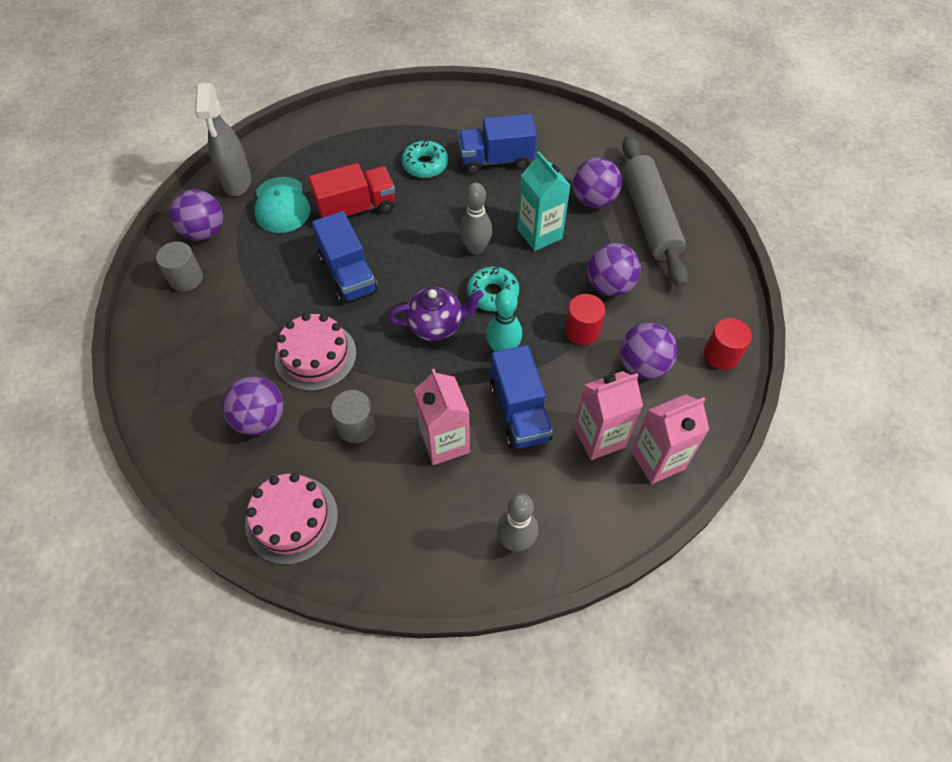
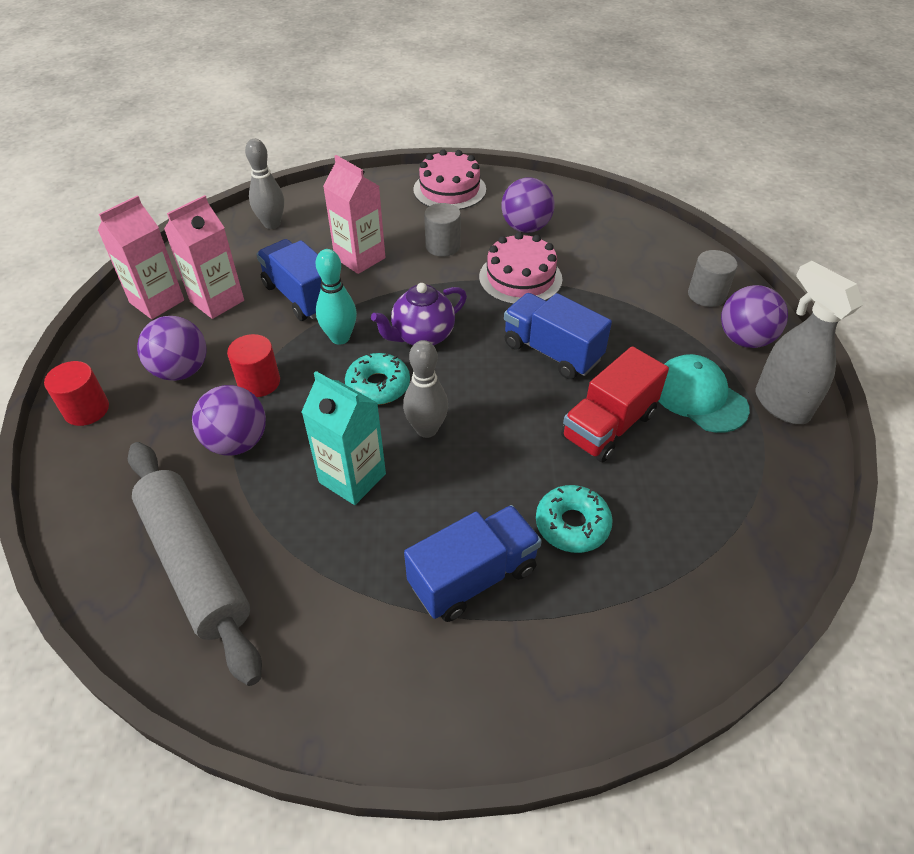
camera: 155 degrees right, 10 degrees down
(593, 200) = (291, 562): purple ball -> none

